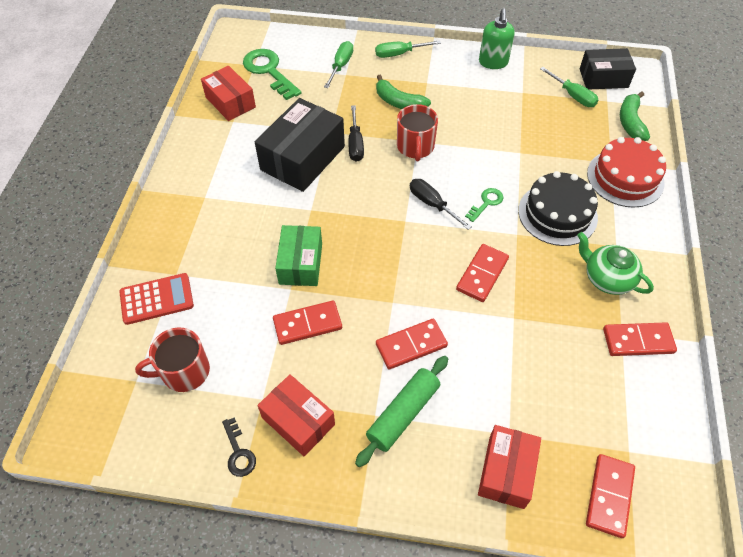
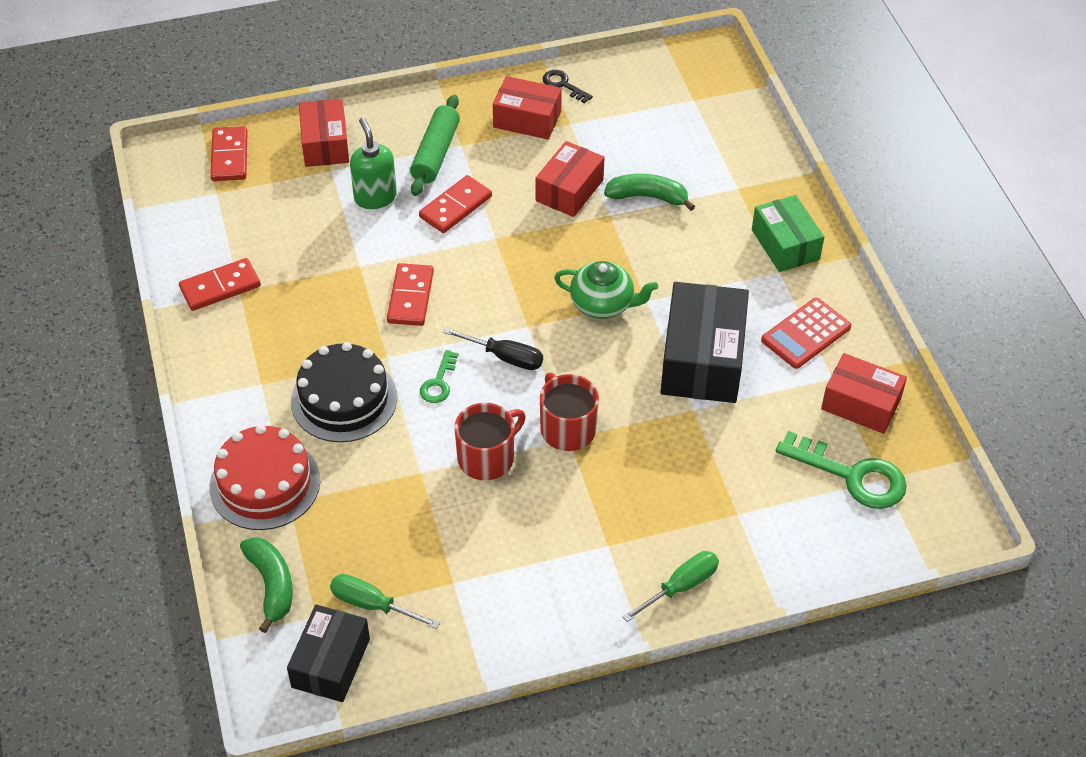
camera: 155 degrees right, 5 degrees down
(157, 299) = (735, 162): red calculator -> red calculator (806, 334)
(184, 371) = (656, 119): red mug -> red mug (487, 457)
(300, 263) = (616, 241): green box -> green box (785, 245)
(307, 324) = (569, 190): red domino -> red box
(340, 66) = (755, 526): green screwdriver -> none
(355, 143) = (649, 404): black screwdriver -> none
(399, 102) = (629, 492): green banana -> green banana (648, 197)
(493, 62) = (522, 627): green soap dispenser -> green soap dispenser (375, 197)
(603, 78) = (331, 663): black box -> black box turned 45 degrees counterclockwise
(607, 278) = (265, 341): green teapot -> green teapot (603, 304)

